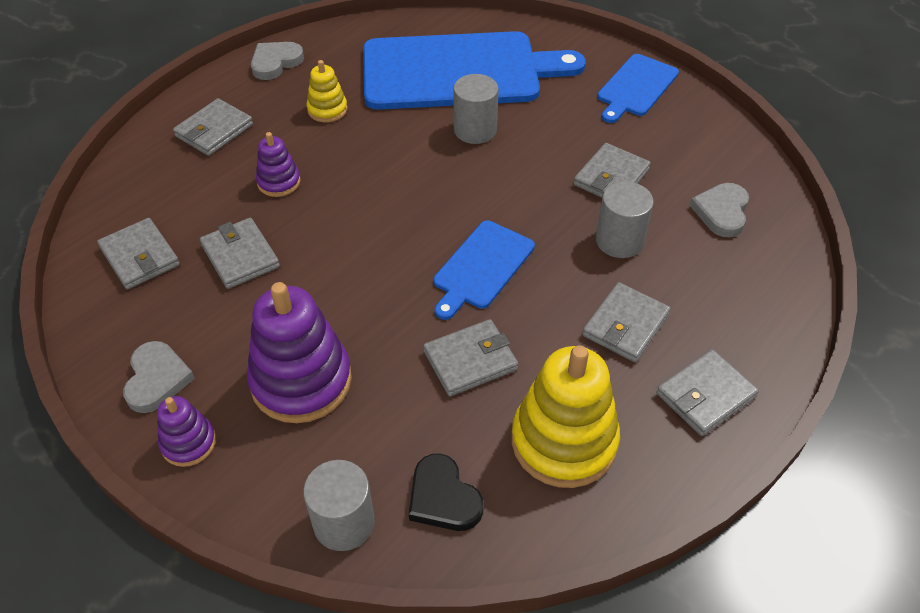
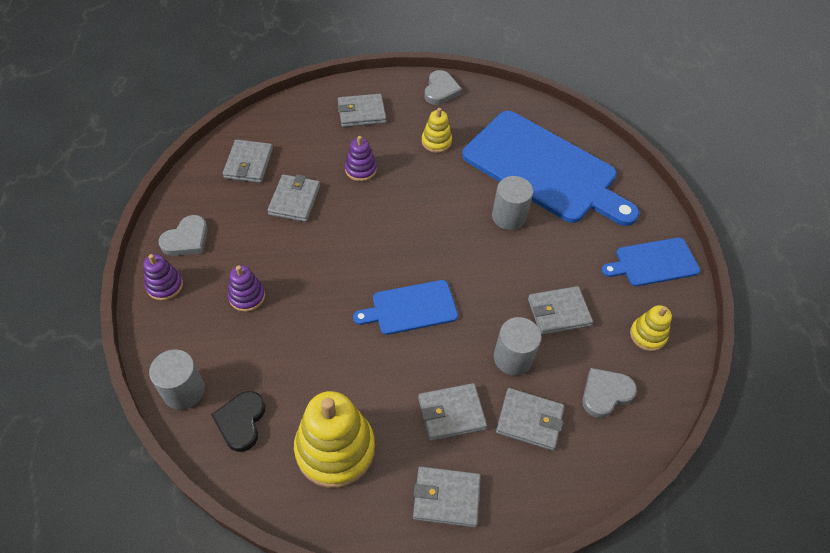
camera: 40 degrees right, 5 degrees up
(275, 62) = (441, 90): grey heart -> grey heart turned 105 degrees clockwise
(301, 381) = (247, 296): purple stacking toy -> purple stacking toy, size x0.51
(470, 360) = (340, 358): grey wallet -> grey wallet (529, 420)
(698, 145) = (647, 335): none -> yellow stacking toy

